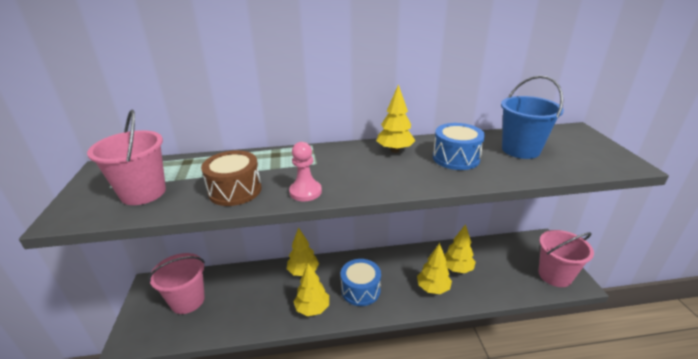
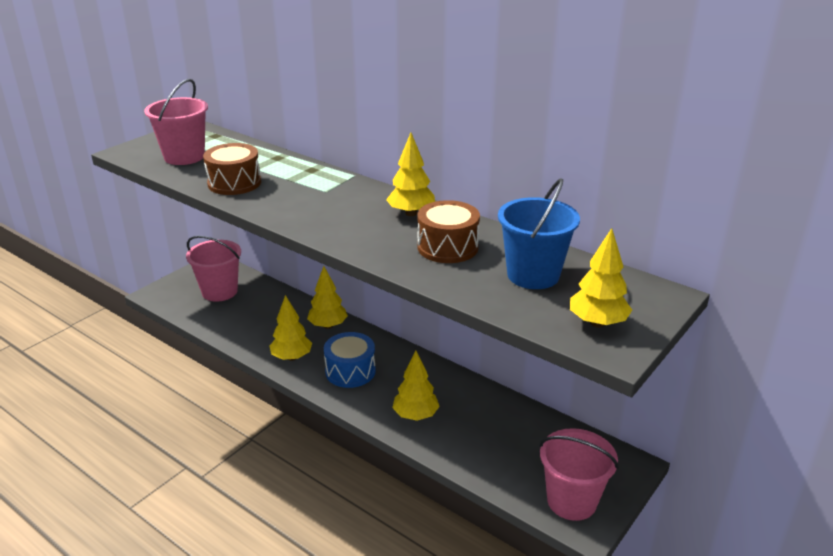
camera: 45 degrees right, 0 degrees up
(305, 192) = (273, 208): pink pawn -> none
(456, 158) = (447, 247): blue drum -> brown drum
(457, 268) = (471, 418): yellow tree -> yellow tree (597, 323)

